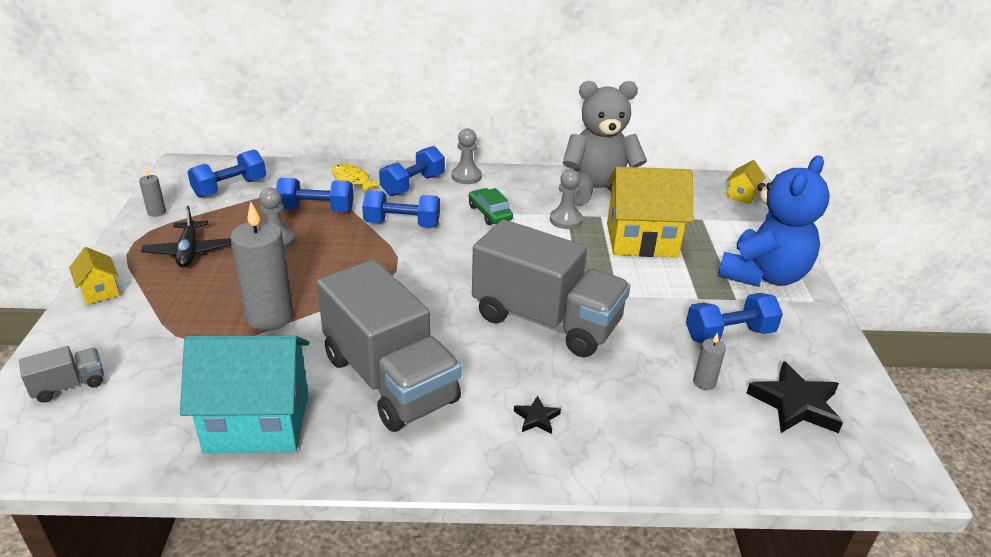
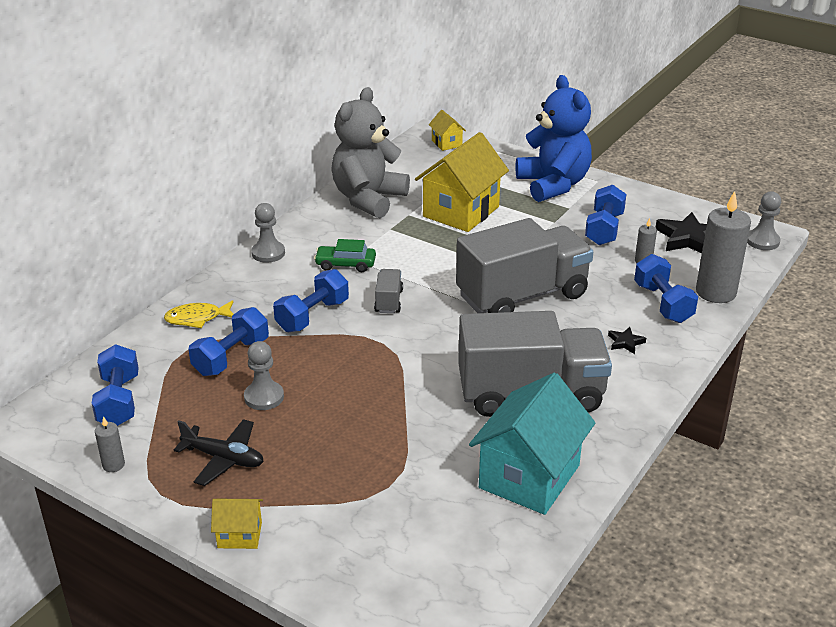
camera: 55 degrees left, 0 degrees up
(69, 385) = (388, 580): grey truck -> grey truck (388, 301)
(270, 317) = (389, 434): grey candle -> grey candle (716, 292)
(413, 185) = (249, 287): blue dumbbell -> blue dumbbell (663, 303)
(565, 220) = (397, 232): grey pawn -> grey pawn (762, 241)

